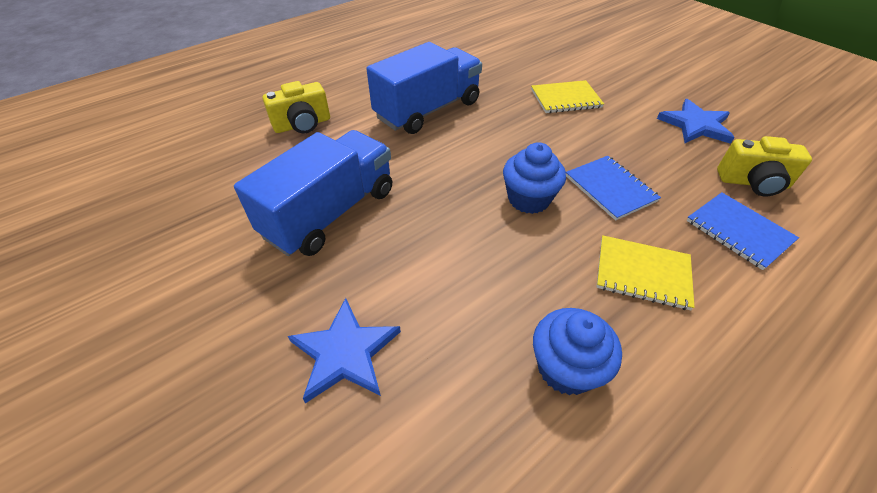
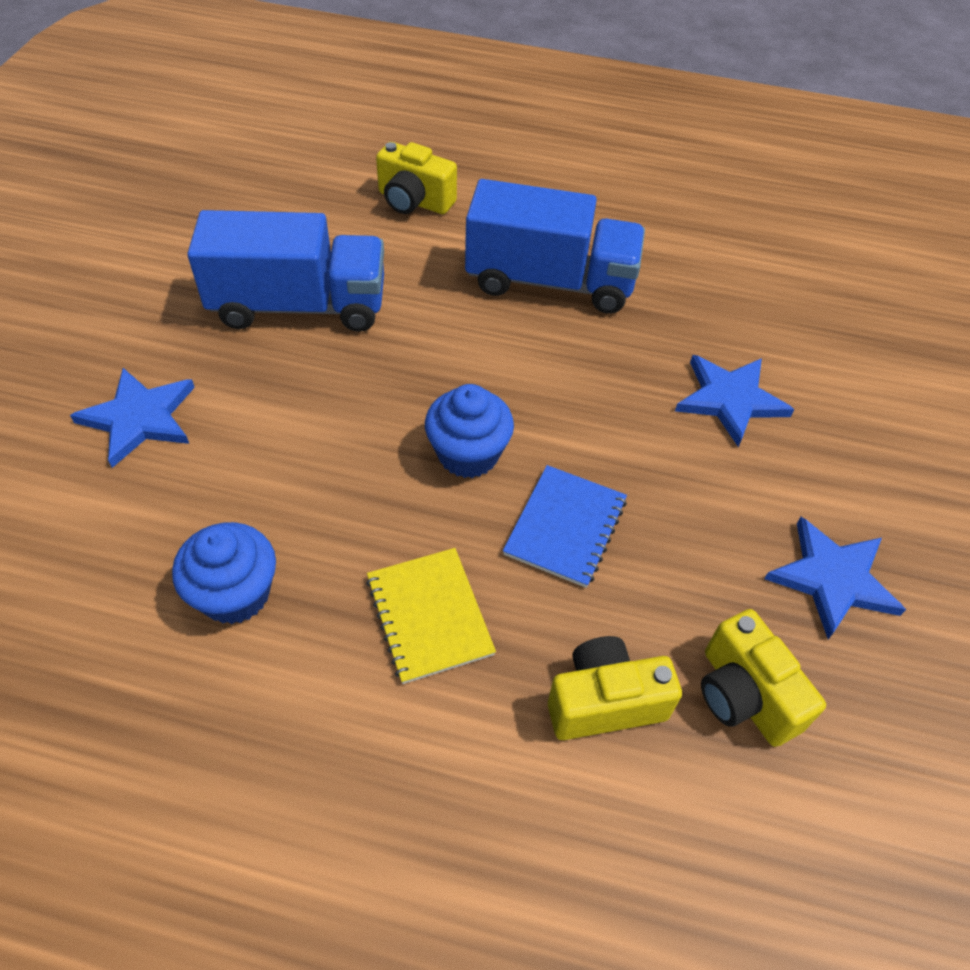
camera: 50 degrees right, 5 degrees up
(565, 99) = (730, 400): yellow notebook -> blue star
(738, 231) = (604, 702): blue notebook -> yellow camera

